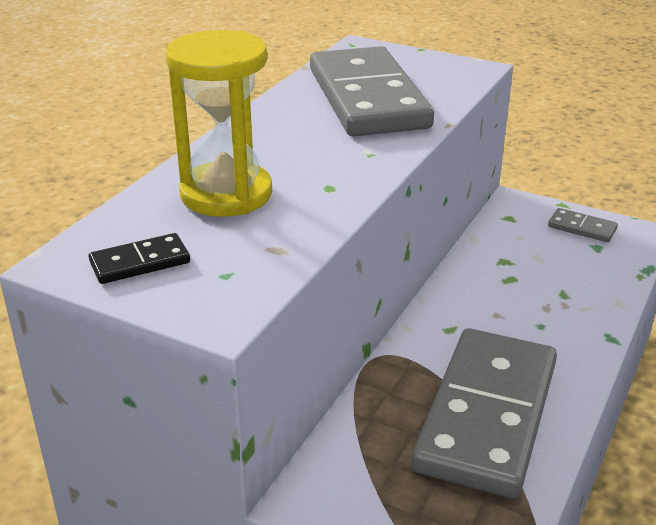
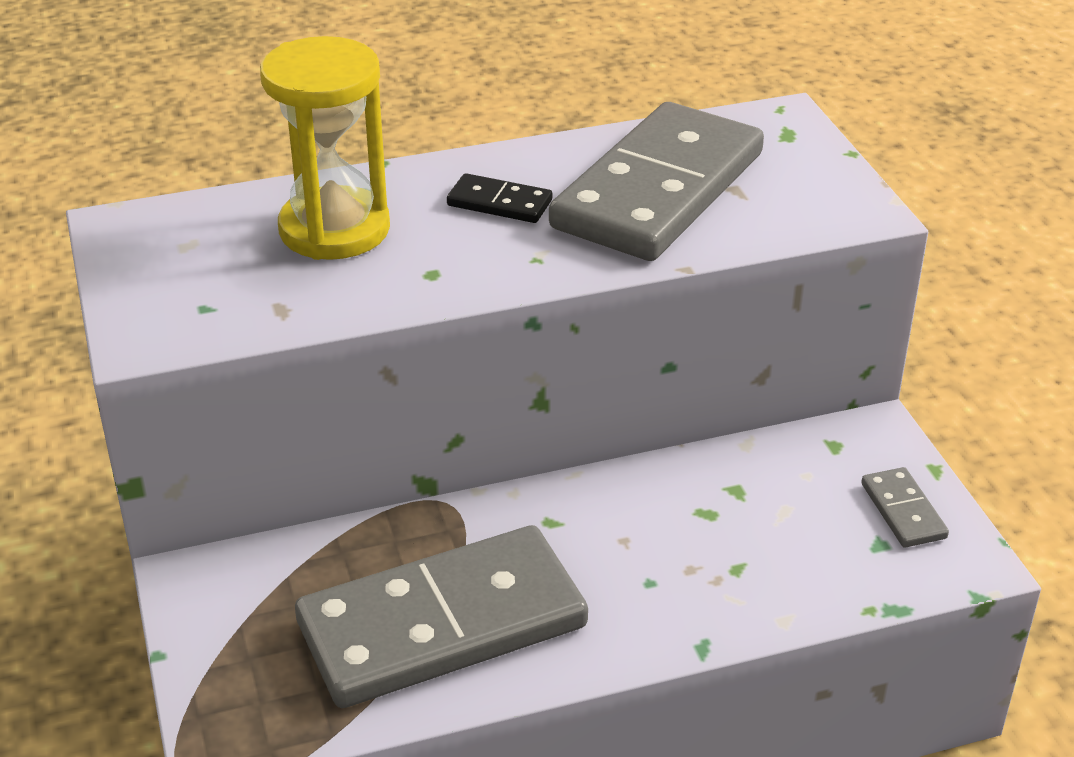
camera: 45 degrees right, 5 degrees up
(140, 263) = (165, 257): black domino -> black domino (499, 203)

